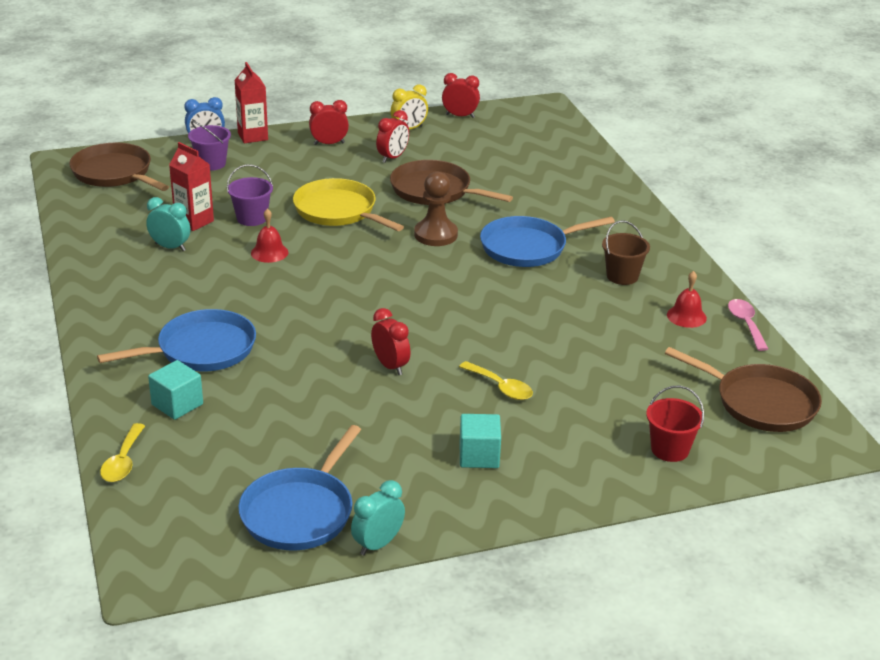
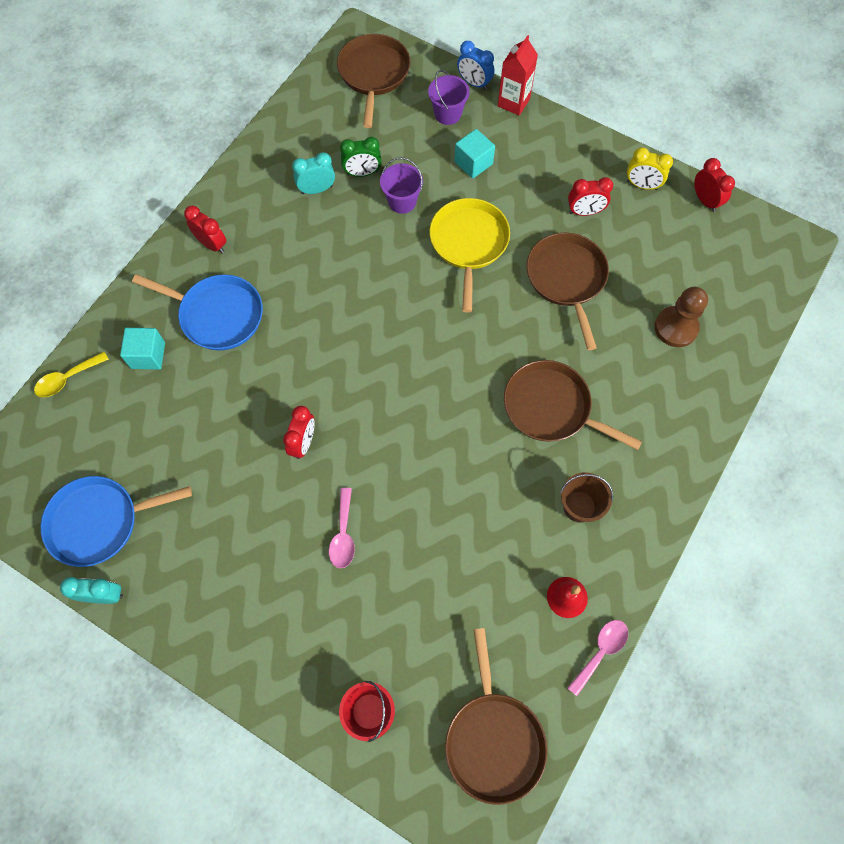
camera: 50 degrees right, 35 degrees up
(170, 247) = (317, 189): turquoise clock -> turquoise clock turned 90 degrees counterclockwise
(194, 221) = (362, 173): red carton -> green clock
(269, 252) = (370, 250): red bell -> none
(329, 143) = (558, 155): red clock -> red clock (212, 244)
(435, 235) = (503, 331): brown pawn -> brown pawn (676, 328)
(479, 456) = (249, 583): turquoise cube -> turquoise cube (473, 163)
(501, 387) = (343, 534): yellow spoon -> pink spoon
(527, 247) = (551, 407): blue pan -> brown pan

